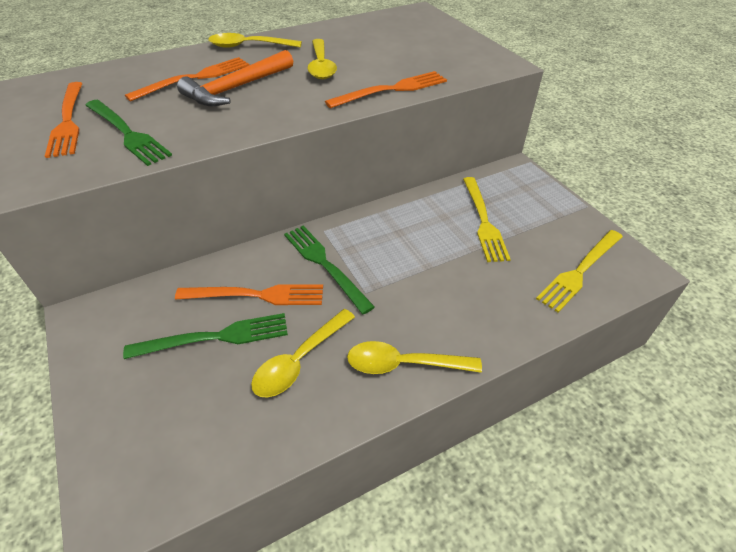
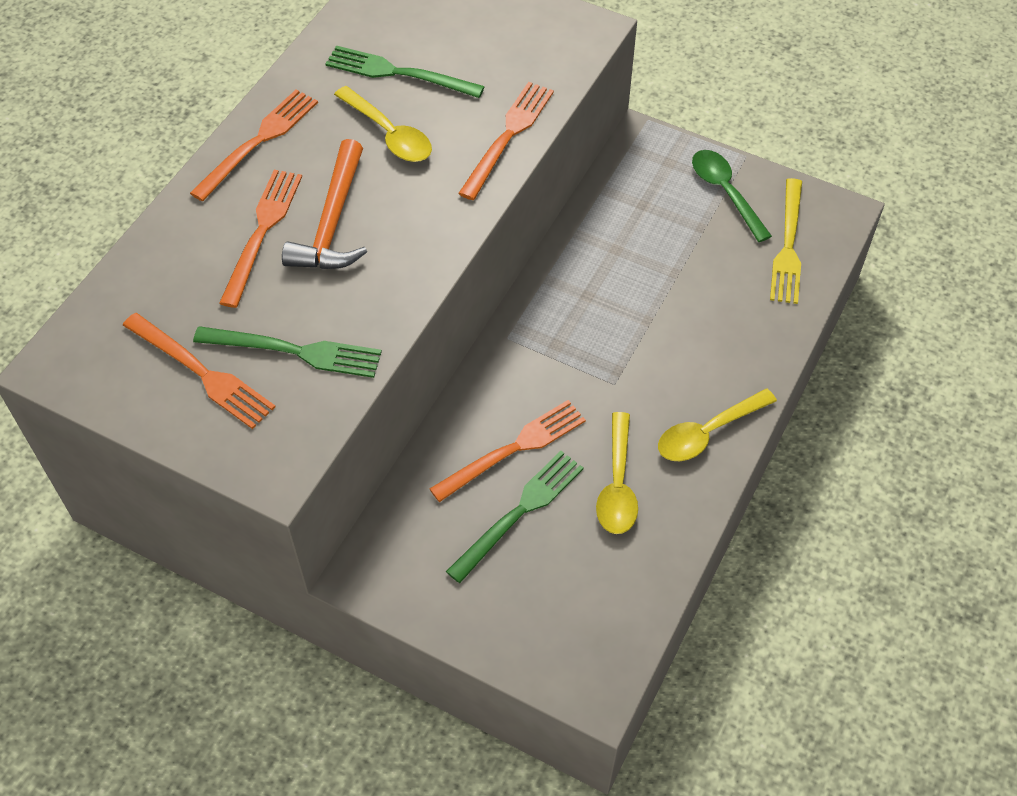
camera: 35 degrees left, 10 degrees up
(248, 46) = (259, 141): yellow spoon -> orange fork
(324, 264) = (547, 377): green fork -> green fork (398, 73)
(483, 221) = (659, 233): yellow fork -> none
(554, 219) = (725, 192): none -> green spoon

